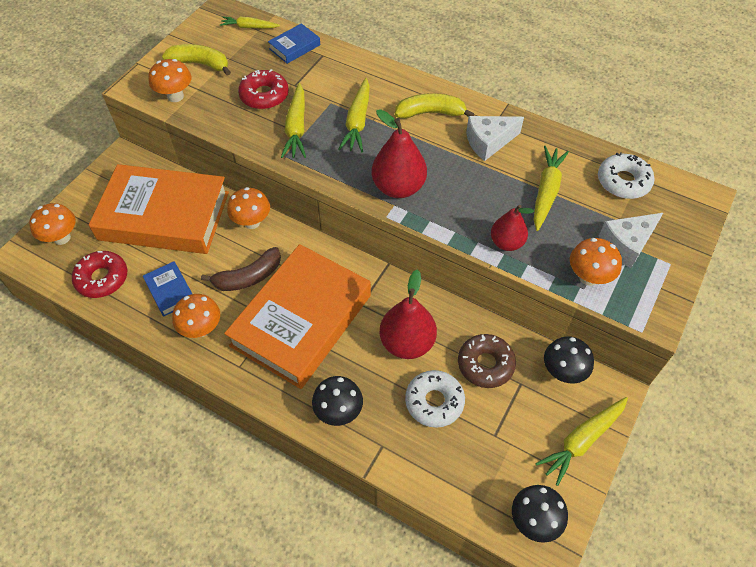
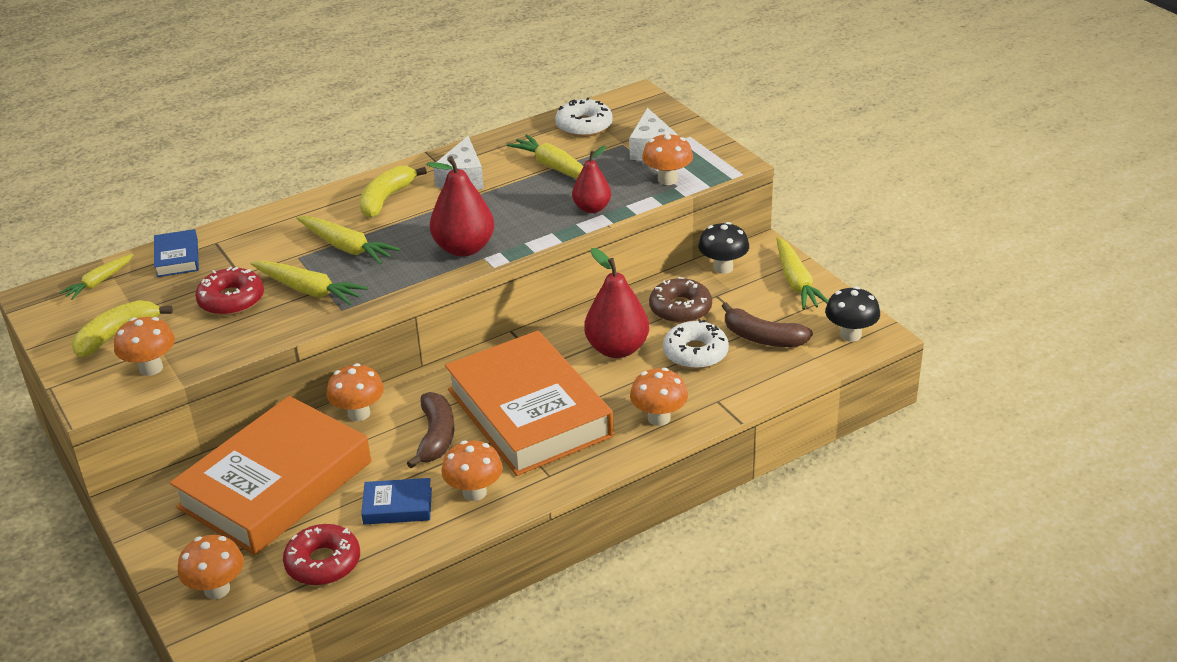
camera: 60 degrees left, 20 degrees down
(338, 411) = (659, 418): black mushroom -> orange mushroom
(484, 446) = (762, 338): none -> brown banana

